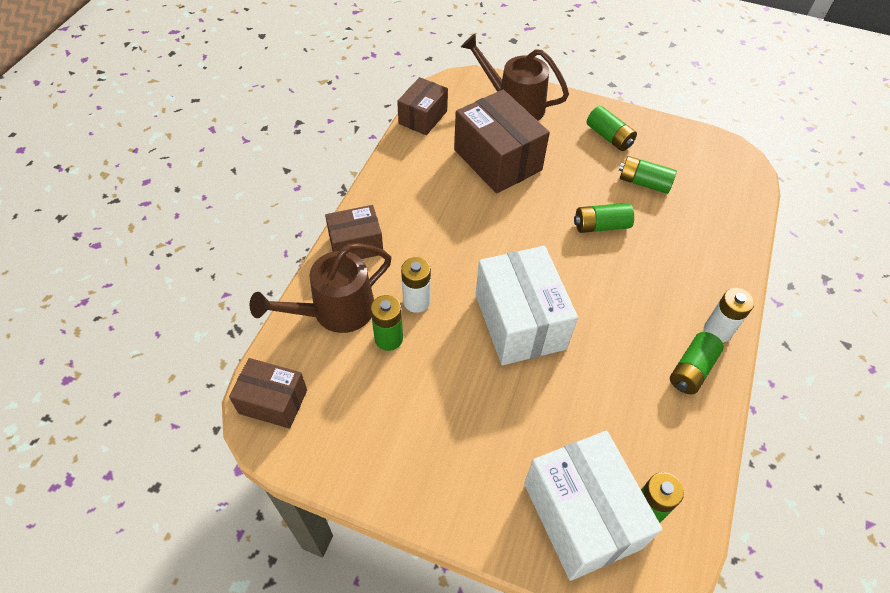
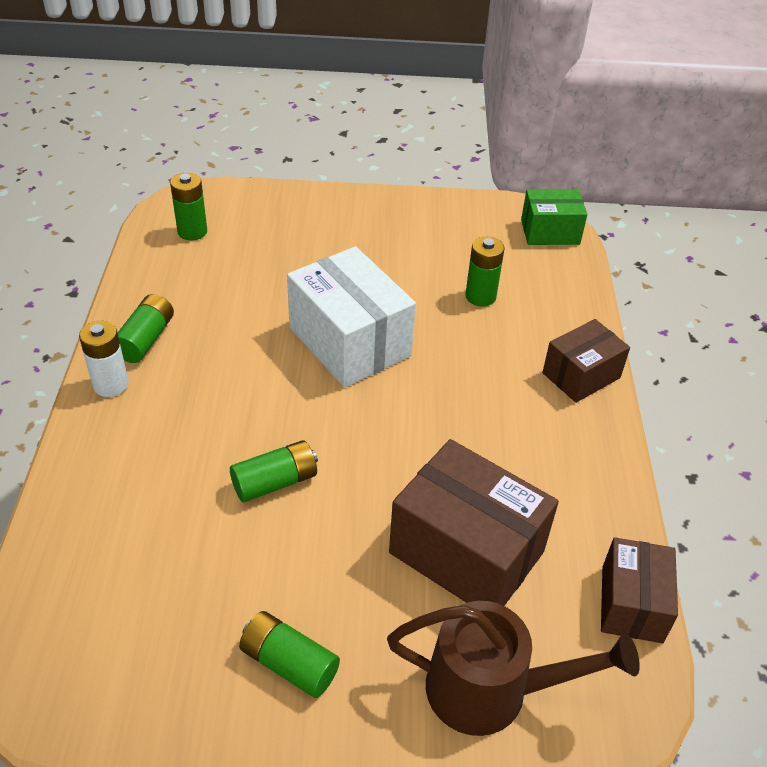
camera: 160 degrees right, 10 degrees down
(273, 401) = (550, 232): brown box -> green box
(335, 311) = (551, 306): brown watering can -> none
(416, 301) = (473, 334): white battery -> none
(581, 515) = (249, 219): white box -> none
(643, 183) = (215, 577): green battery -> none

